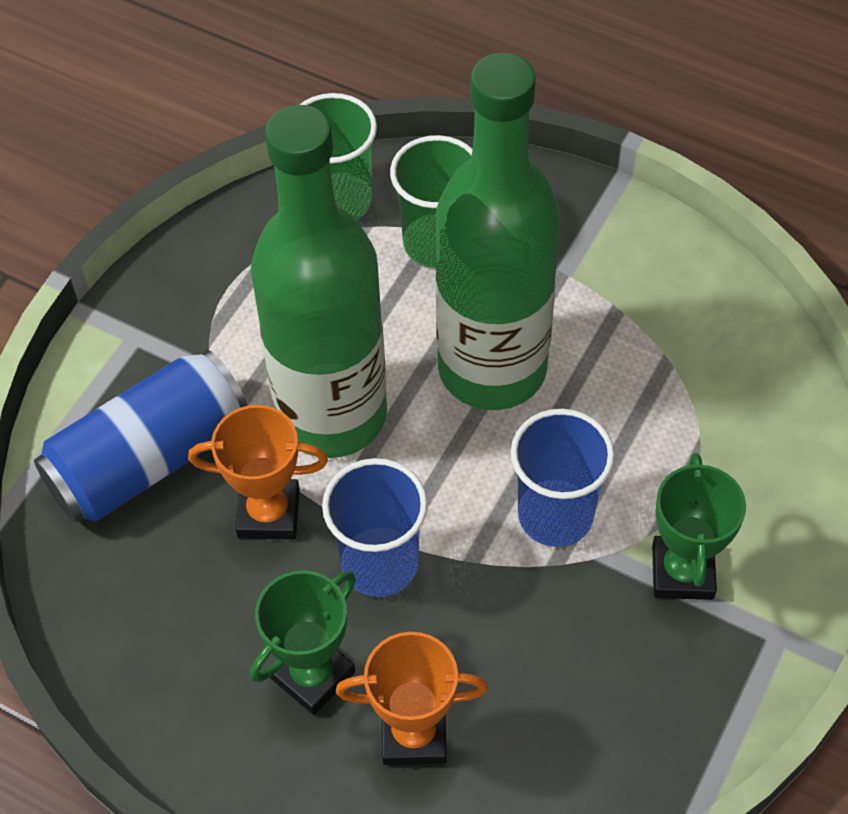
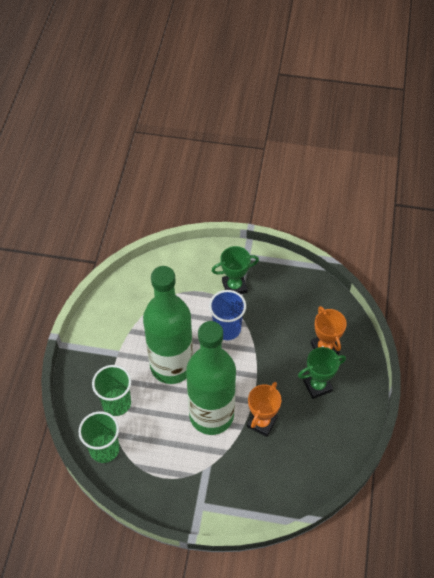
camera: 110 degrees left, 0 degrees up
(149, 459) = (255, 475): blue can -> none
(268, 513) = (262, 422): orange trophy -> orange trophy turned 45 degrees clockwise
(312, 675) = (317, 386): green trophy -> green trophy turned 45 degrees counterclockwise
(380, 564) = (267, 378): blue cup -> none

